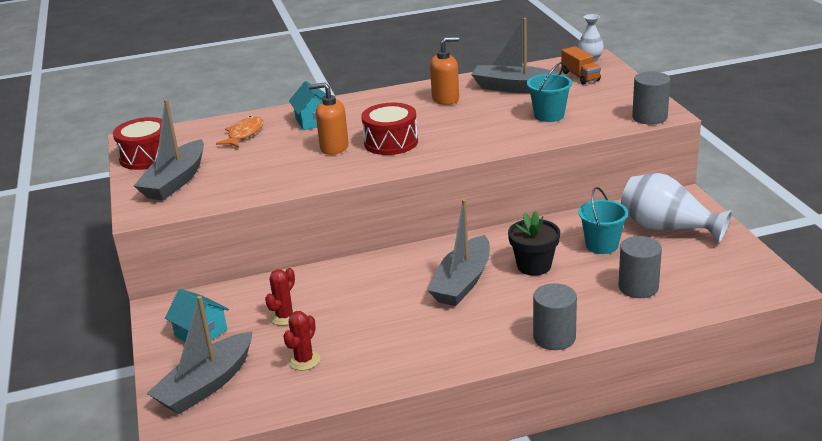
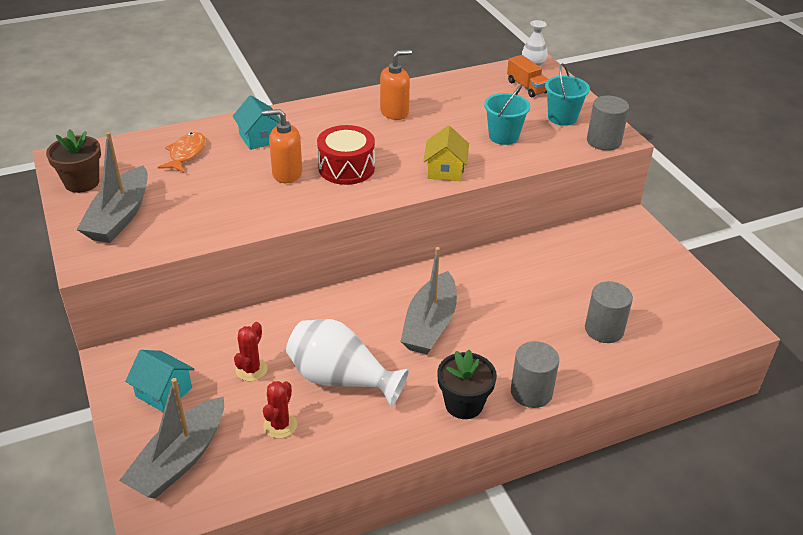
camera: 10 degrees left, 10 degrees up
(146, 157) = (82, 182): red drum -> brown flower pot
(486, 142) = (445, 170): none -> yellow house
(515, 88) = (463, 100): grey boat -> none
(534, 266) = (498, 304): black flower pot -> black flower pot (464, 404)
(601, 245) = (561, 278): turquoise bucket -> turquoise bucket (562, 117)
(667, 228) = (622, 258): white vase -> white vase (341, 379)

